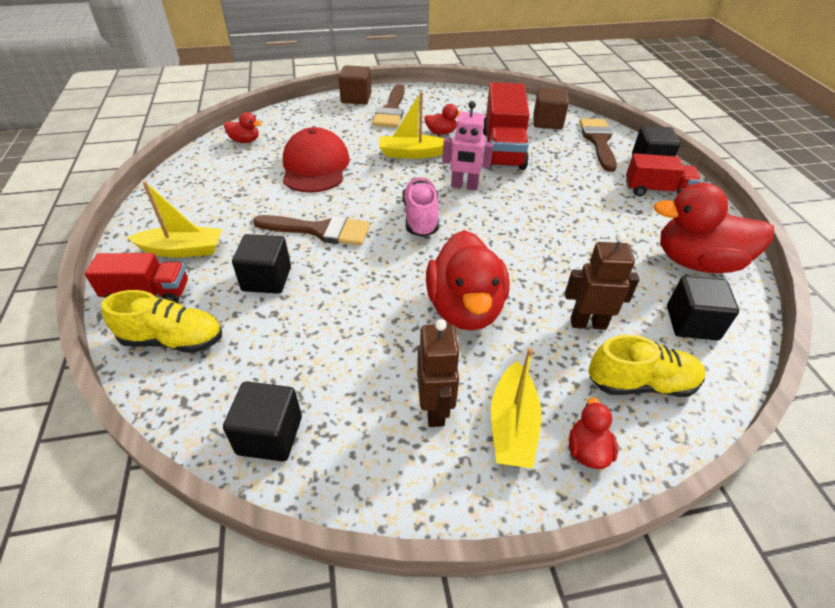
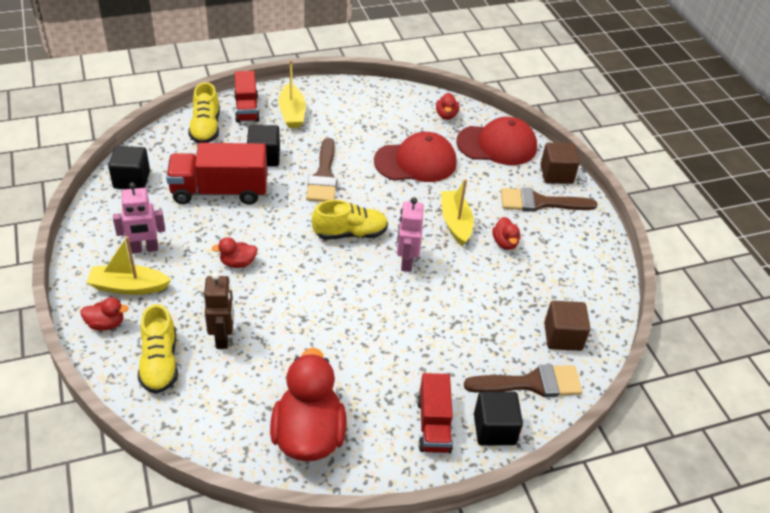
camera: 80 degrees right, 0 degrees up
(305, 120) = (497, 145): none -> red cap
(420, 218) = (350, 233): pink shoe -> yellow shoe
(435, 409) = (144, 249): brown robot -> pink robot
(465, 308) = (238, 263): red duck -> red duck, size x0.45
(503, 149) = (485, 293): red truck -> red truck (219, 191)
(692, 323) = (224, 411): black cube -> none

